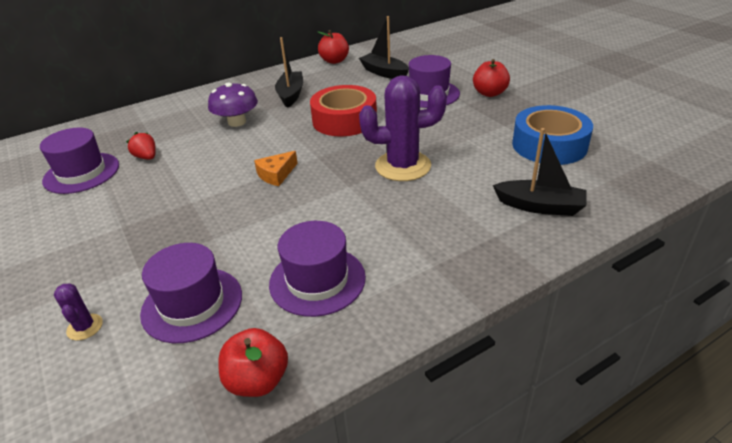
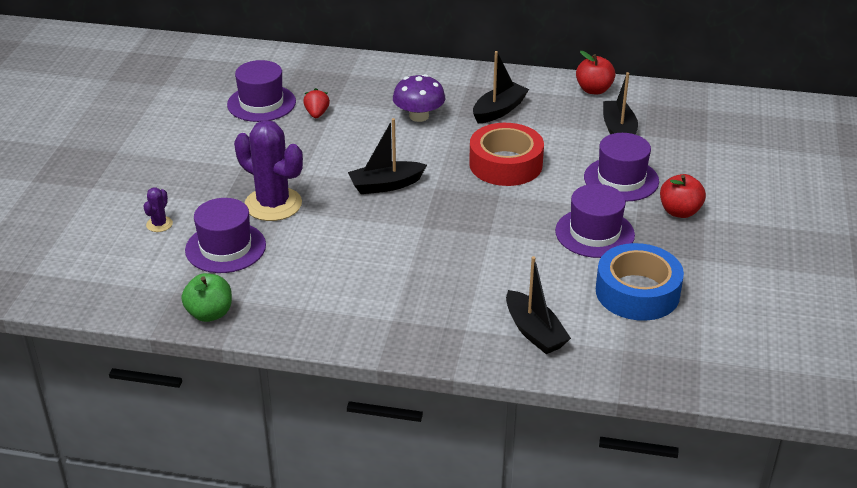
camera: 40 degrees right, 0 degrees up
(257, 380) = (209, 313): red apple -> green apple
(276, 174) = (386, 185): orange cheese -> black boat
(317, 280) = (310, 280): purple hat -> purple hat (594, 233)
(403, 166) = (486, 235): purple cactus -> purple cactus (273, 204)

